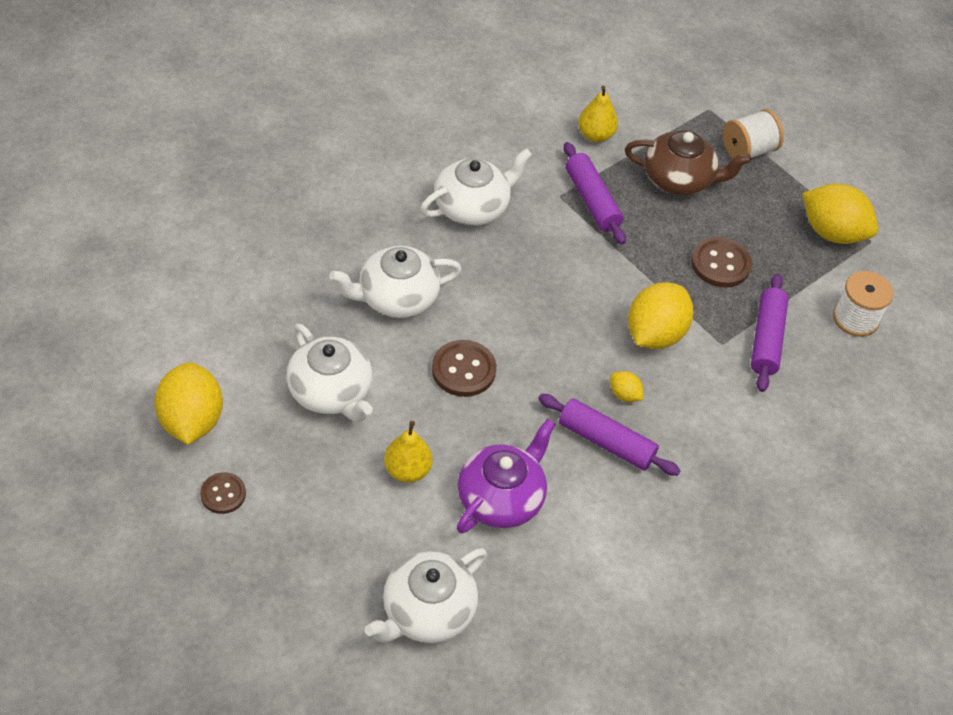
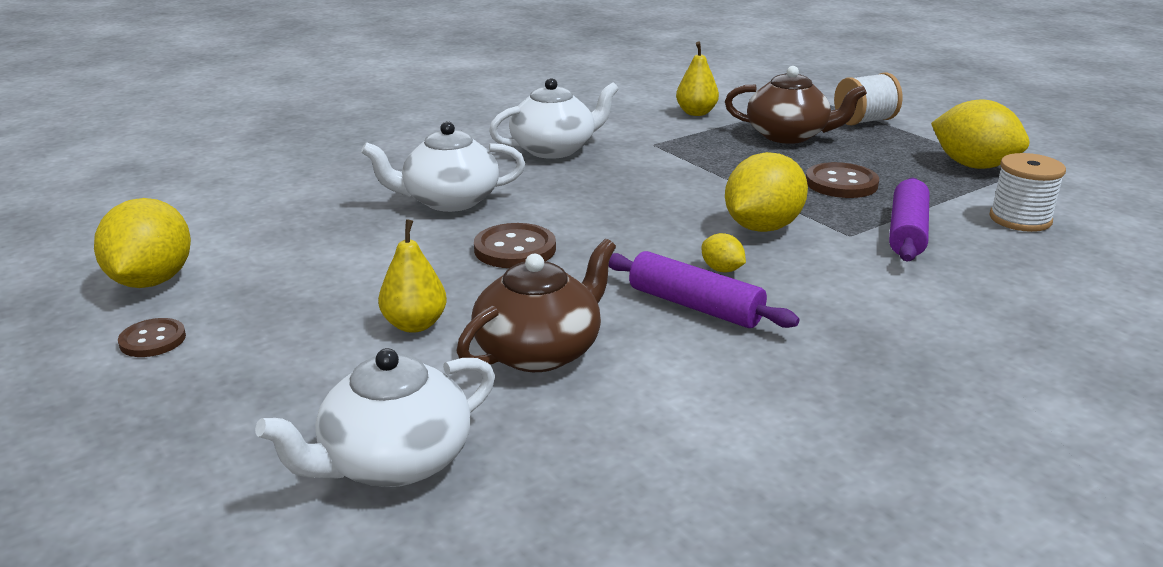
camera: 10 degrees right, 25 degrees down
(331, 392) = (340, 263): white teapot -> none
(501, 498) = (540, 351): purple teapot -> brown teapot
(592, 200) = (689, 146): purple rolling pin -> none

